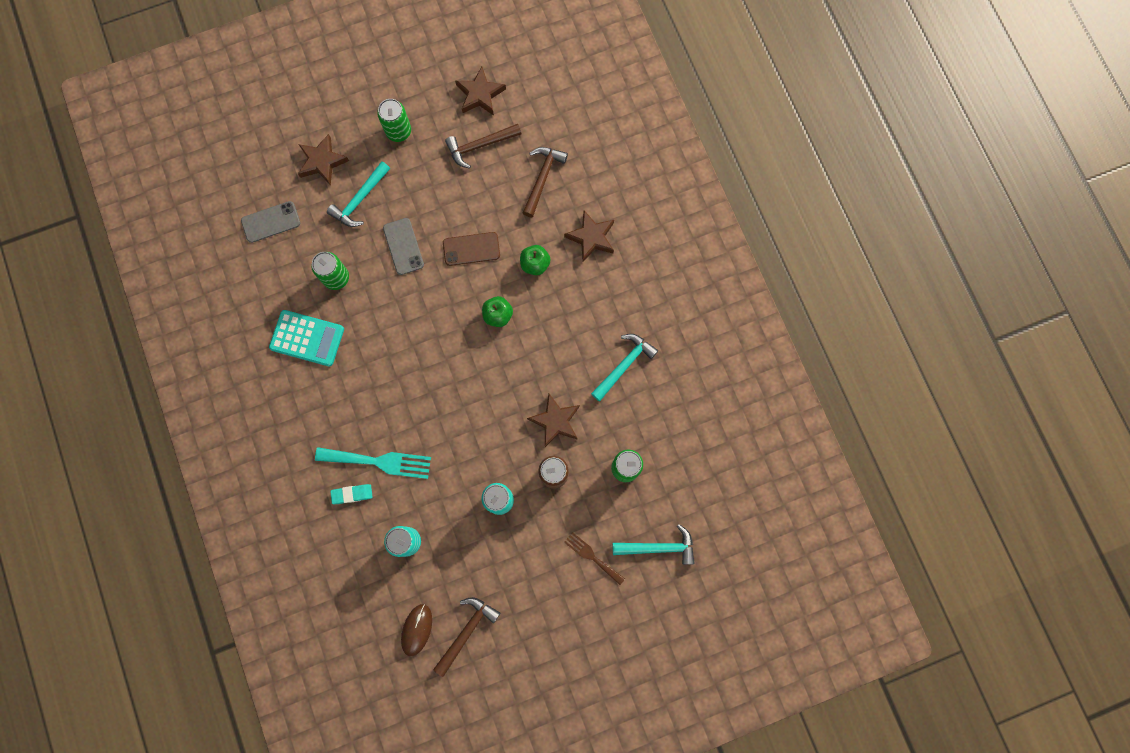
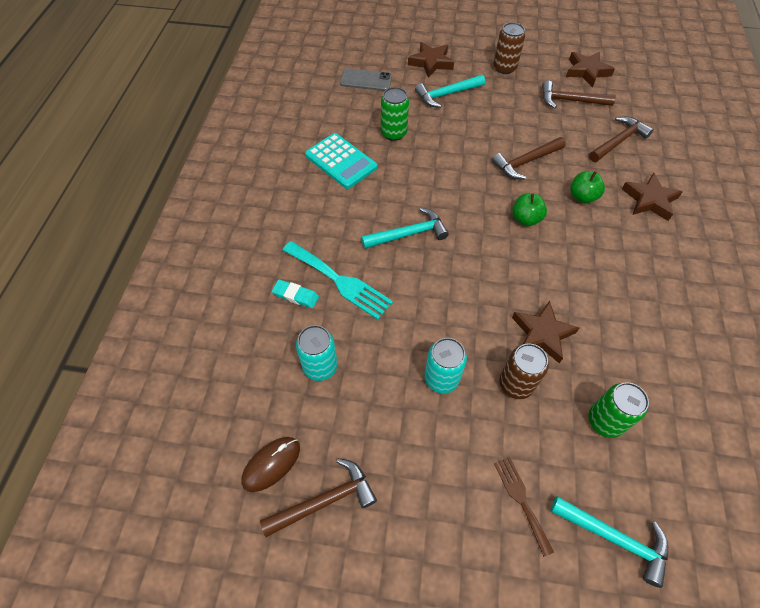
camera: 30 degrees right, 20 degrees down
(398, 131) = (504, 68): green can -> brown can
(403, 246) = (465, 136): grey phone -> none
(471, 249) = (526, 162): brown phone -> brown hammer
(624, 365) = (643, 319): turquoise hammer -> turquoise hammer (408, 234)

